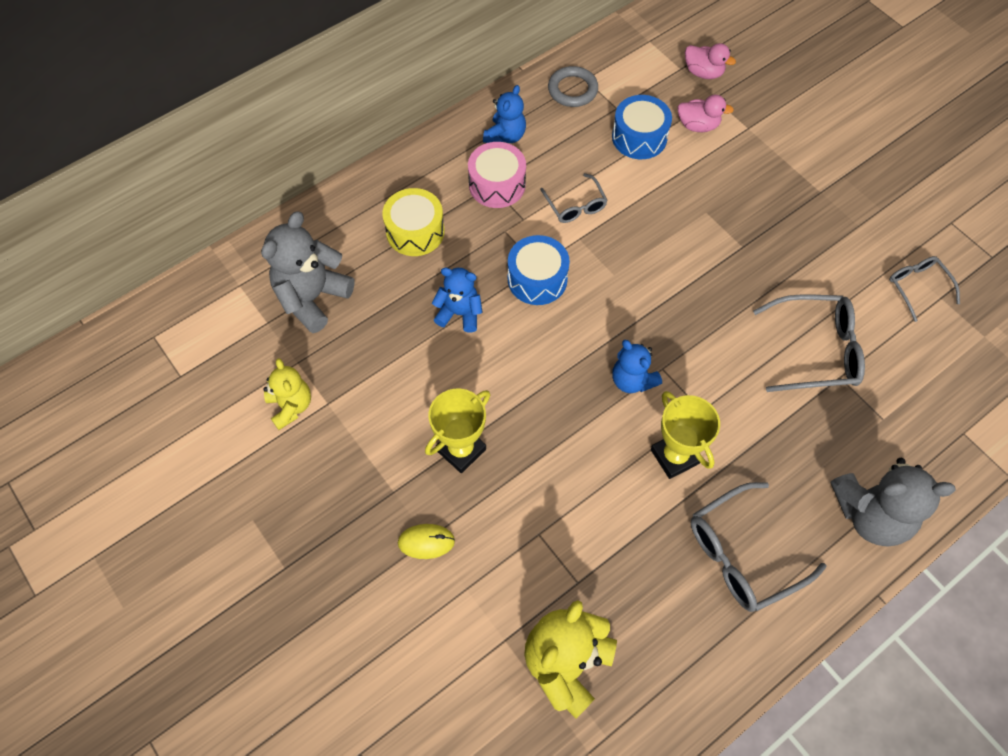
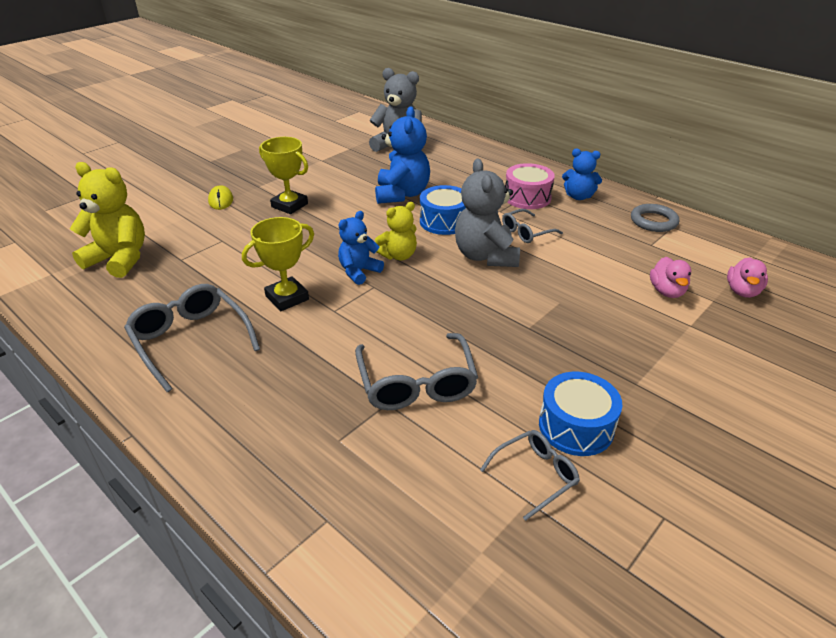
camera: 80 degrees right, 25 degrees down
(291, 406) = (317, 150): yellow teddy bear -> yellow teddy bear (398, 255)
(415, 231) = (466, 172): yellow drum -> none
(459, 313) = (402, 194): blue teddy bear -> blue teddy bear, size x1.62
(639, 137) = (625, 258): blue drum -> blue drum (576, 426)
(871, 515) = (221, 429): grey teddy bear -> grey teddy bear (485, 256)

